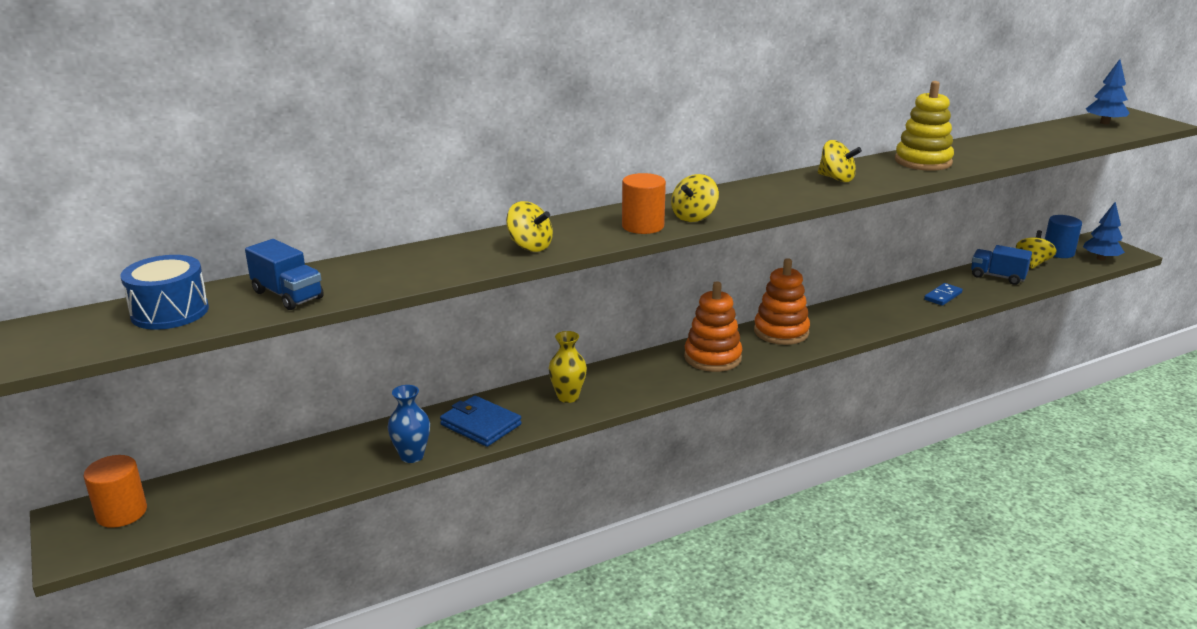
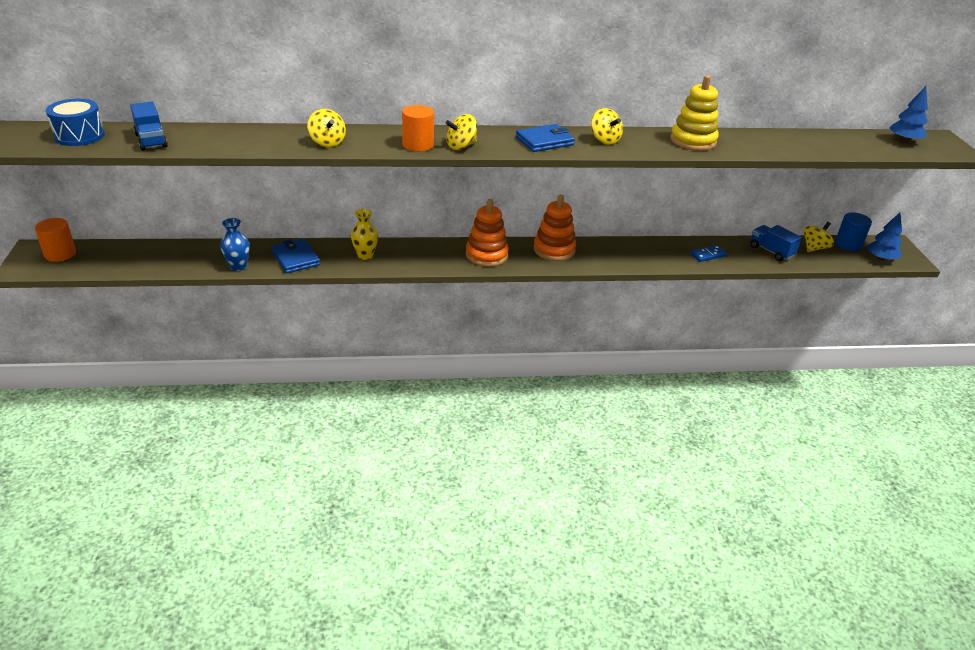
camera: 20 degrees right, 10 degrees up
(777, 193) = (544, 141): none -> blue wallet

